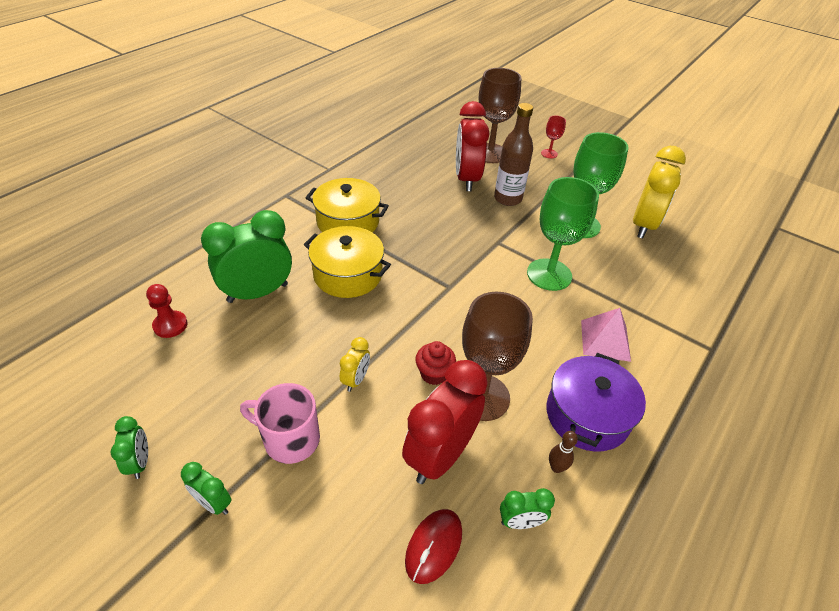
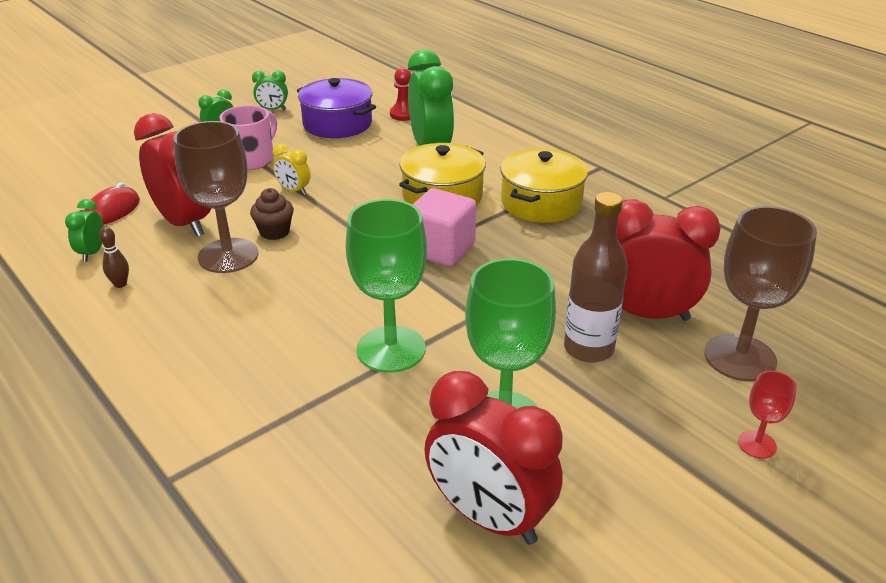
camera: 105 degrees right, 10 degrees down
(427, 266) = (441, 249): none -> pink cube
(434, 374) = (274, 232): red cupcake -> brown cupcake
(434, 546) = (112, 210): red mouse -> red mouse turned 75 degrees clockwise
(587, 415) = (157, 320): purple pot -> purple pot (337, 124)
(605, 340) = (247, 368): pink pyramid -> none
(643, 225) = (489, 517): yellow clock -> red clock

